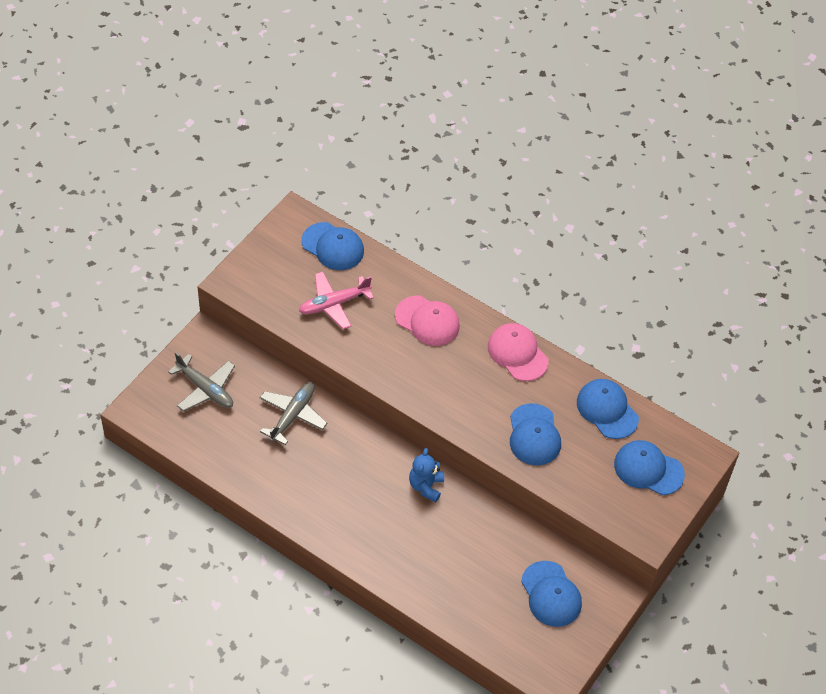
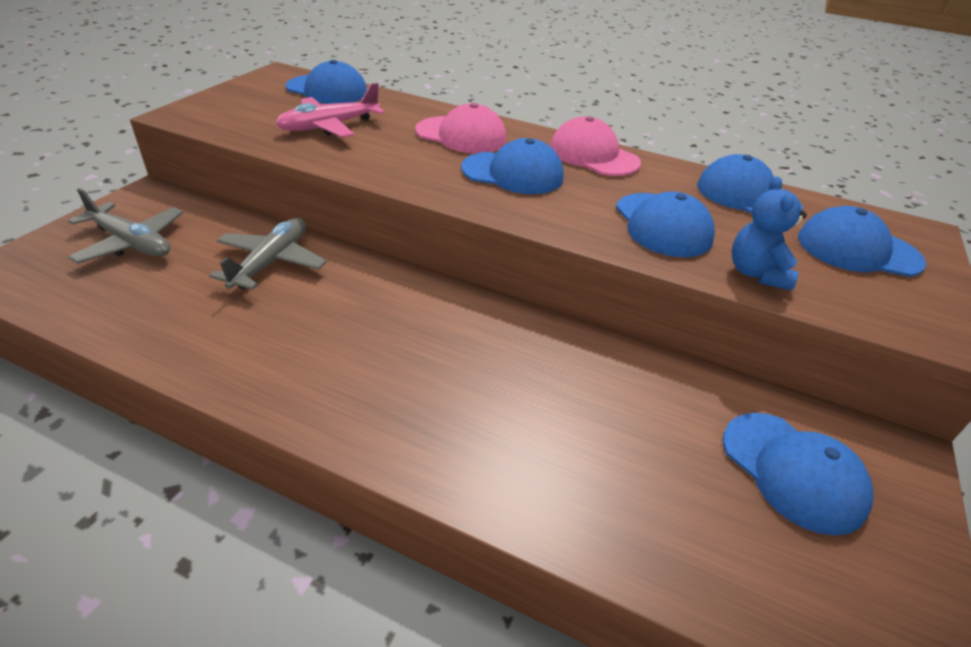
camera: 10 degrees left, 15 degrees down
(426, 486) = (500, 329): blue teddy bear -> blue teddy bear (756, 273)
(453, 372) = (513, 173): none -> blue cap

